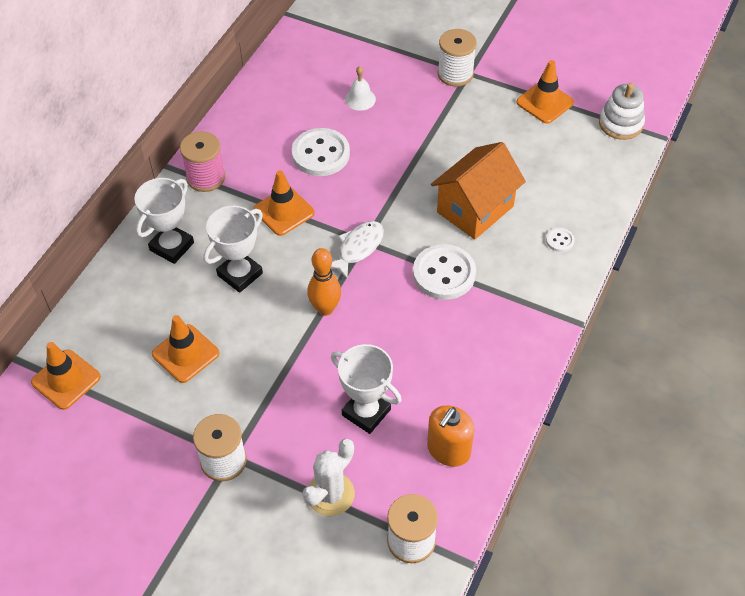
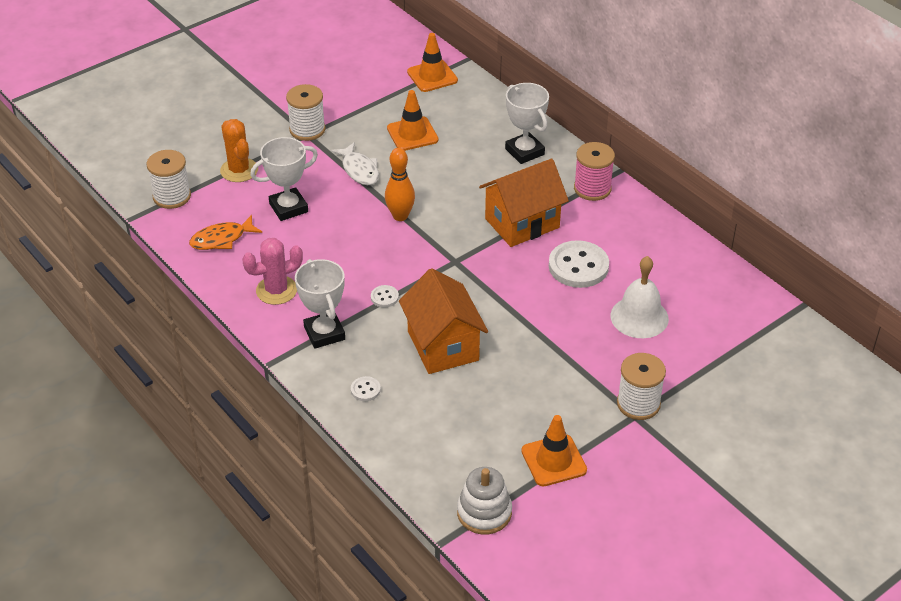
camera: 115 degrees right, 10 degrees down
(240, 274) = (469, 180): white trophy -> white trophy (324, 333)
(284, 211) = (522, 223): orange traffic cone -> orange house
(330, 494) = (239, 170): white cactus -> orange cactus
(358, 248) = (450, 254): white fish -> white fish (359, 170)
(360, 99) = (639, 317): white bell -> white bell, size x1.68
(444, 274) = (384, 297): white button -> white button, size x0.46
(448, 450) = (222, 239): orange soap dispenser -> orange fish
(489, 362) = (276, 290): none -> pink cactus

